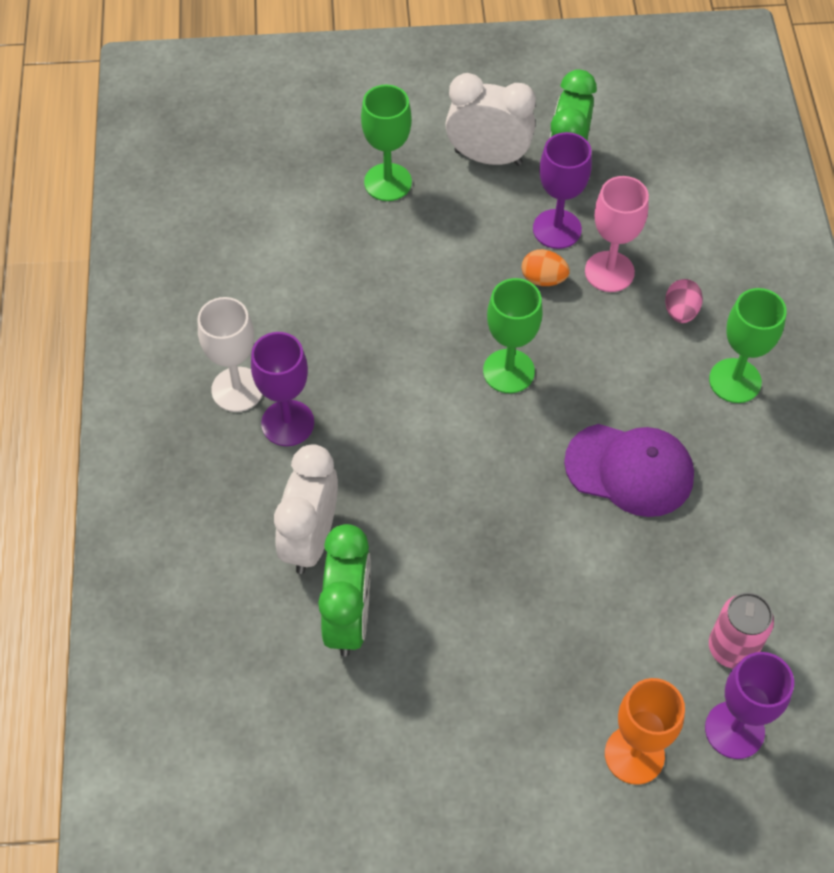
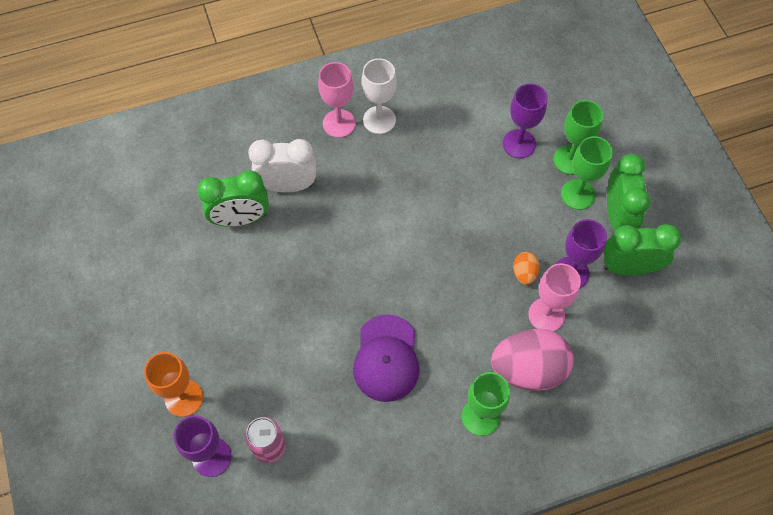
camera: 75 degrees right, 5 degrees up
(223, 444) = (339, 123): none -> pink goblet
(287, 423) = (363, 152): purple goblet -> purple goblet (519, 144)
(488, 157) = (617, 215): white clock -> green clock
(508, 371) = (441, 267): green goblet -> green goblet (578, 194)
(680, 312) = (528, 369): pink egg -> pink egg, size x2.21

